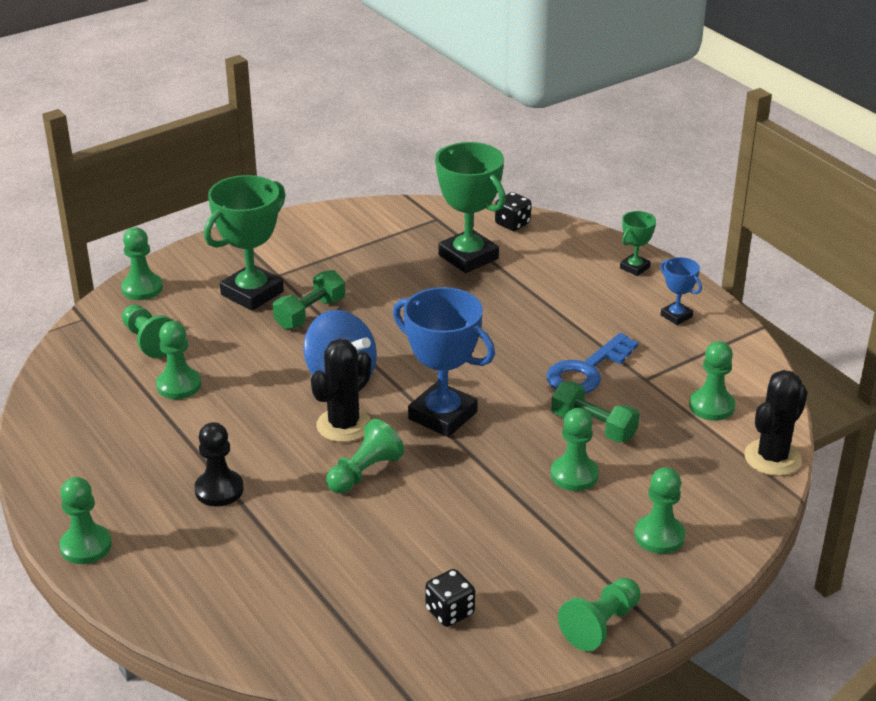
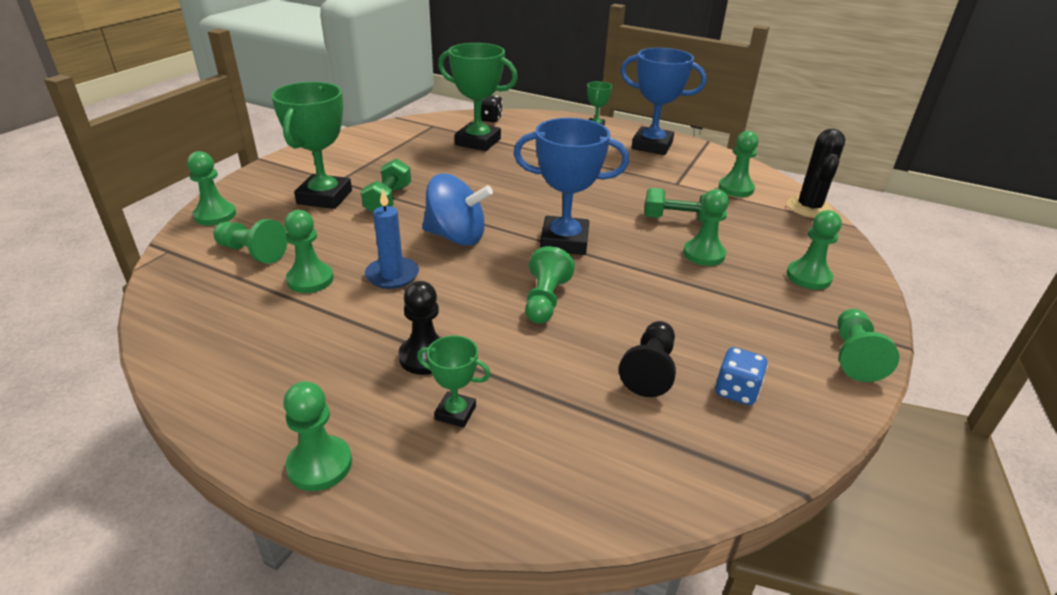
camera: 30 degrees left, 0 degrees up
(206, 544) = (455, 413): none -> green trophy
(250, 403) = (392, 275): none -> blue candle
(344, 425) = (492, 270): black cactus -> none
(394, 567) = (650, 370): none -> black pawn
(450, 612) = (736, 391): black dice -> blue dice
(587, 371) = (633, 188): blue key -> none
(676, 316) = (652, 146): blue trophy -> blue trophy, size x2.01

